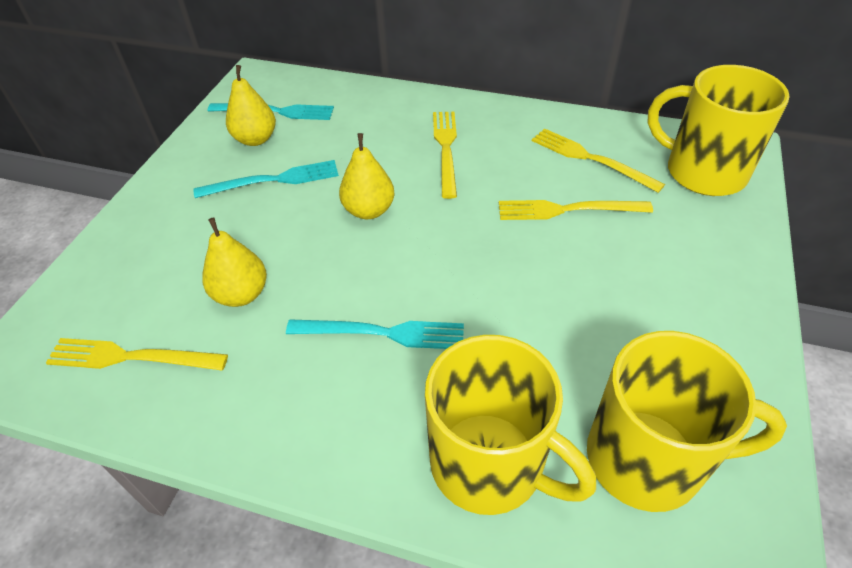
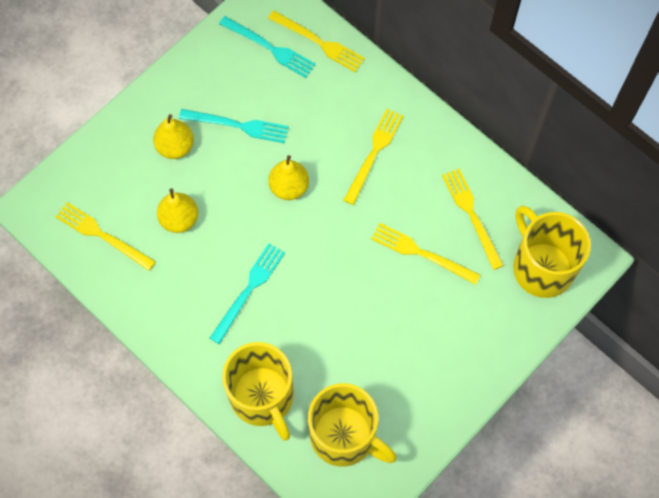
camera: 25 degrees right, 20 degrees up
(255, 139) = (242, 74): yellow pear -> yellow pear (175, 147)
(327, 92) = (319, 42): none -> yellow fork
(382, 333) = (249, 290): turquoise fork -> turquoise fork turned 90 degrees counterclockwise

